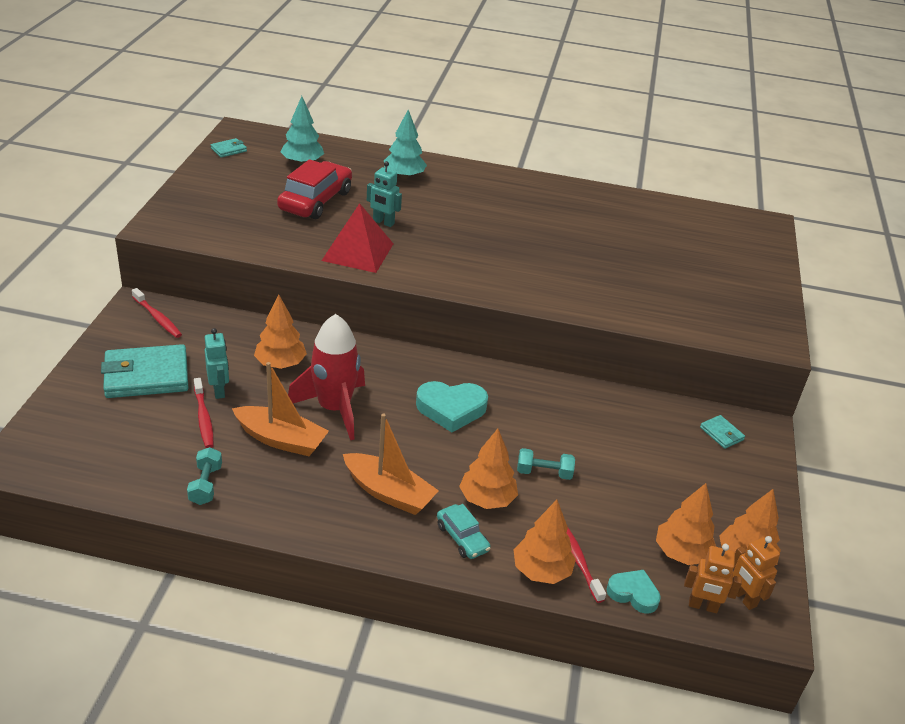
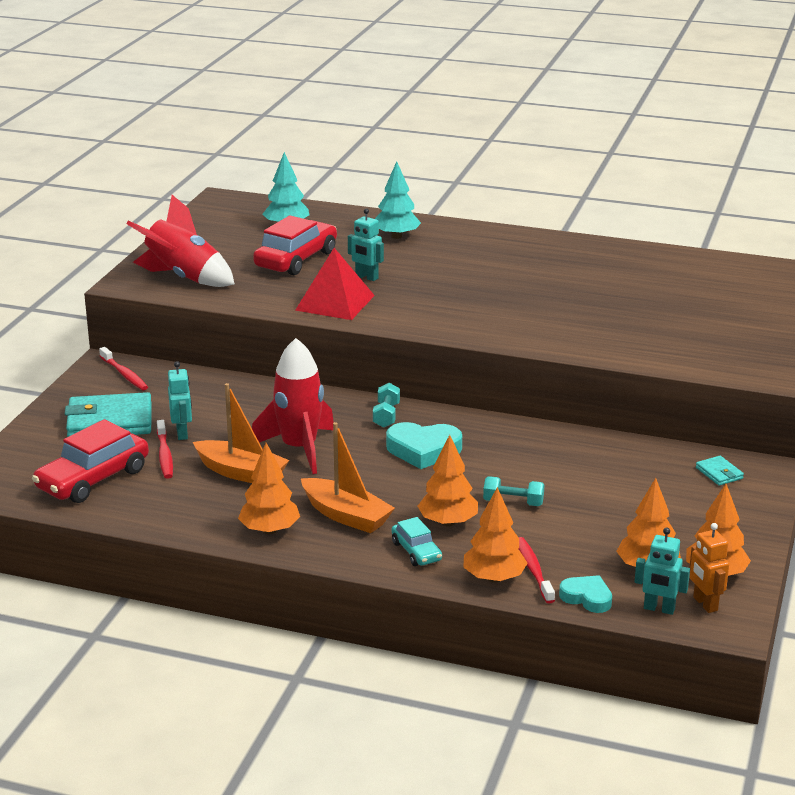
camera: 10 degrees right, 10 degrees down
(133, 450) = (93, 479): none -> red car
(206, 485) = (162, 507): turquoise dumbbell -> turquoise dumbbell (386, 415)
(211, 220) = (183, 278): none -> red rocket
(229, 150) = (208, 216): turquoise wallet -> none
(280, 364) = (248, 412): orange tree -> orange tree (269, 530)
(703, 606) = (659, 609): orange robot -> turquoise robot

